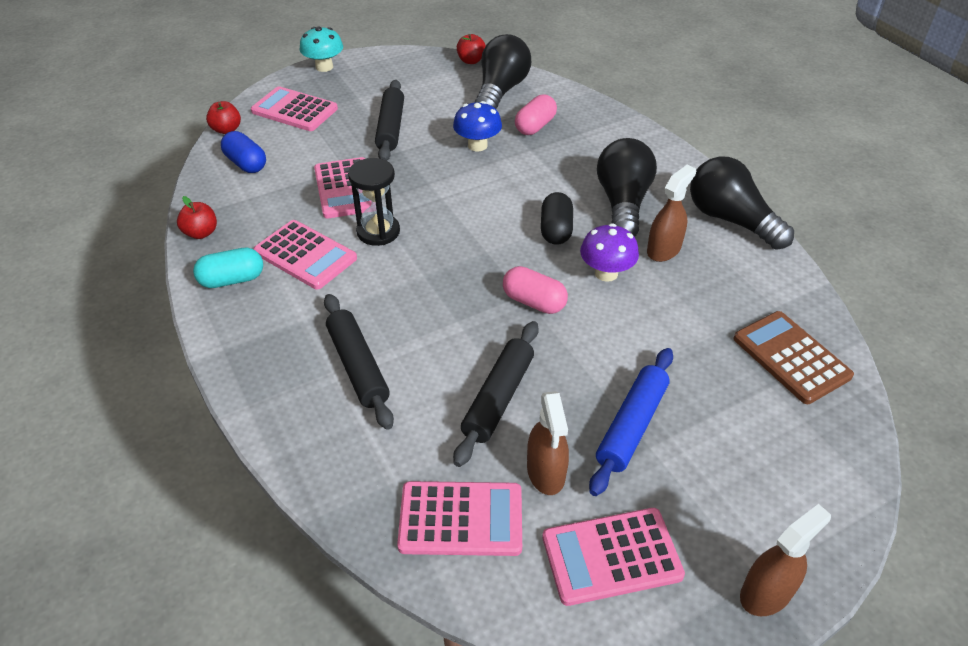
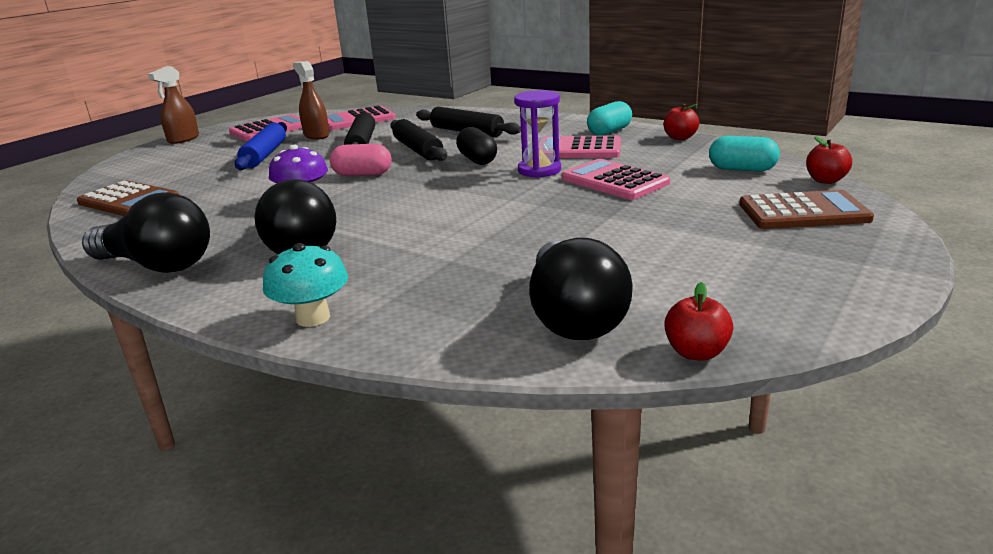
camera: 155 degrees right, 20 degrees down
(246, 164) = (742, 169): blue capsule -> turquoise capsule
(294, 110) = (803, 212): pink calculator -> brown calculator
(324, 67) = (895, 263): turquoise mushroom -> turquoise mushroom (313, 318)
(378, 232) = (539, 170): black hourglass -> purple hourglass
(391, 128) = (657, 230): black rolling pin -> black rolling pin (418, 150)
(477, 145) = (525, 245): blue mushroom -> none
(535, 126) = (468, 286): pink capsule -> none
(556, 230) = (368, 210): black capsule -> black capsule (477, 160)
(664, 249) = (245, 225): brown spray bottle -> none

